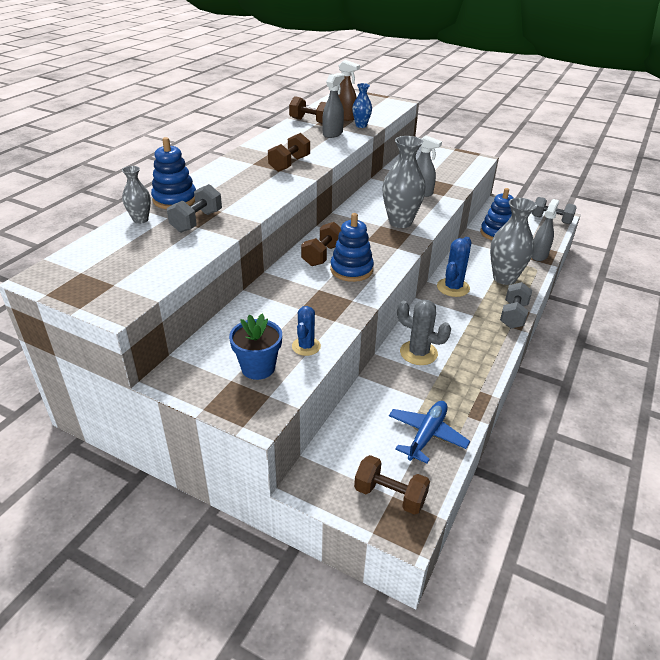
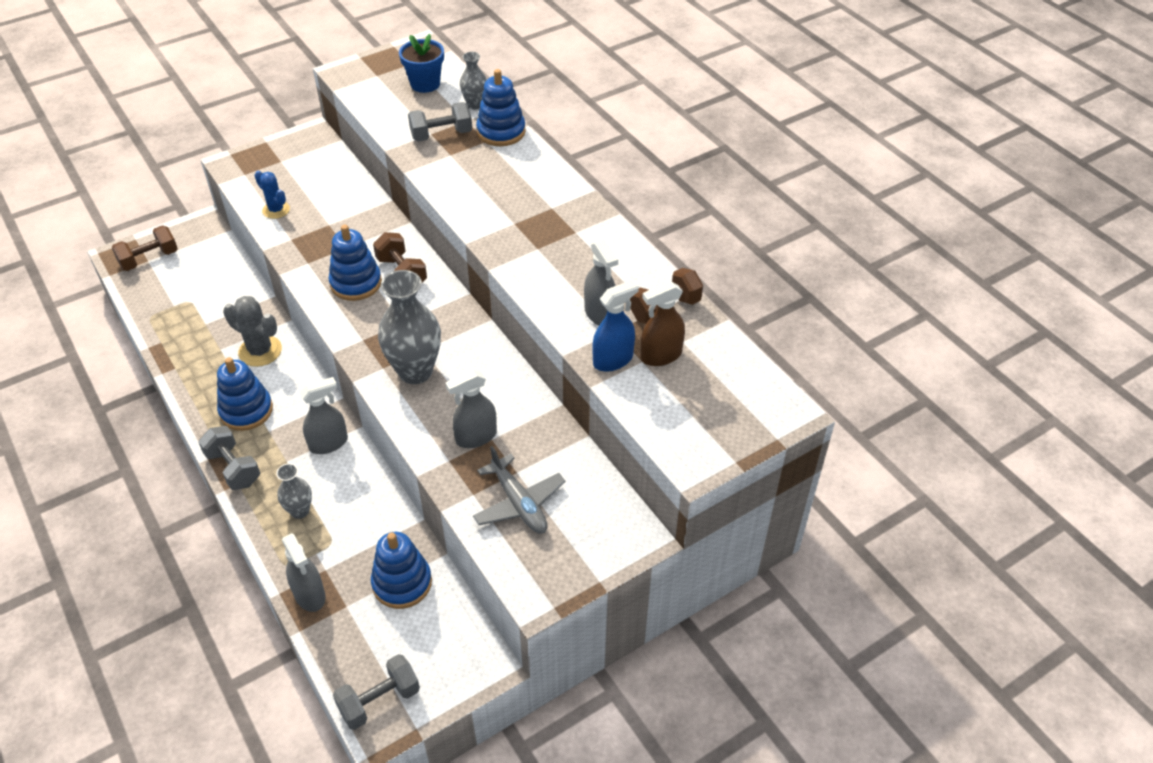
camera: 120 degrees right, 10 degrees up
(197, 221) = (441, 135): grey dumbbell -> grey dumbbell turned 75 degrees counterclockwise
(258, 368) = (279, 177): blue flower pot -> blue flower pot (425, 84)
(289, 164) = (526, 236): brown dumbbell -> none
(361, 125) = (613, 360): blue vase -> blue spray bottle
(418, 353) = (260, 351): grey cactus -> grey cactus turned 60 degrees clockwise
(426, 435) = (172, 305): blue plane -> none
(442, 173) = (519, 503): none -> grey plane
(453, 287) = (329, 443): blue cactus -> grey spray bottle
(471, 332) = (246, 410): none -> blue stacking toy
(504, 278) = (300, 511): grey vase -> grey vase, size x0.53

